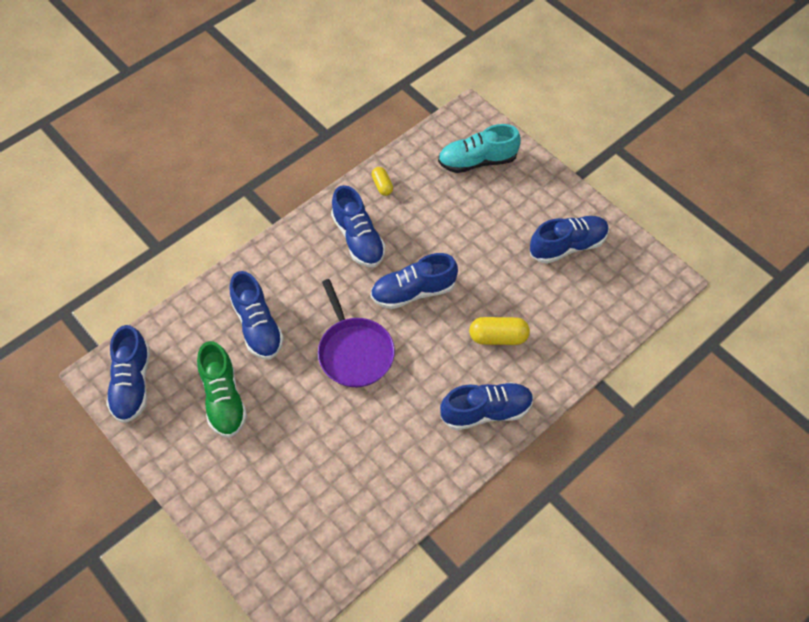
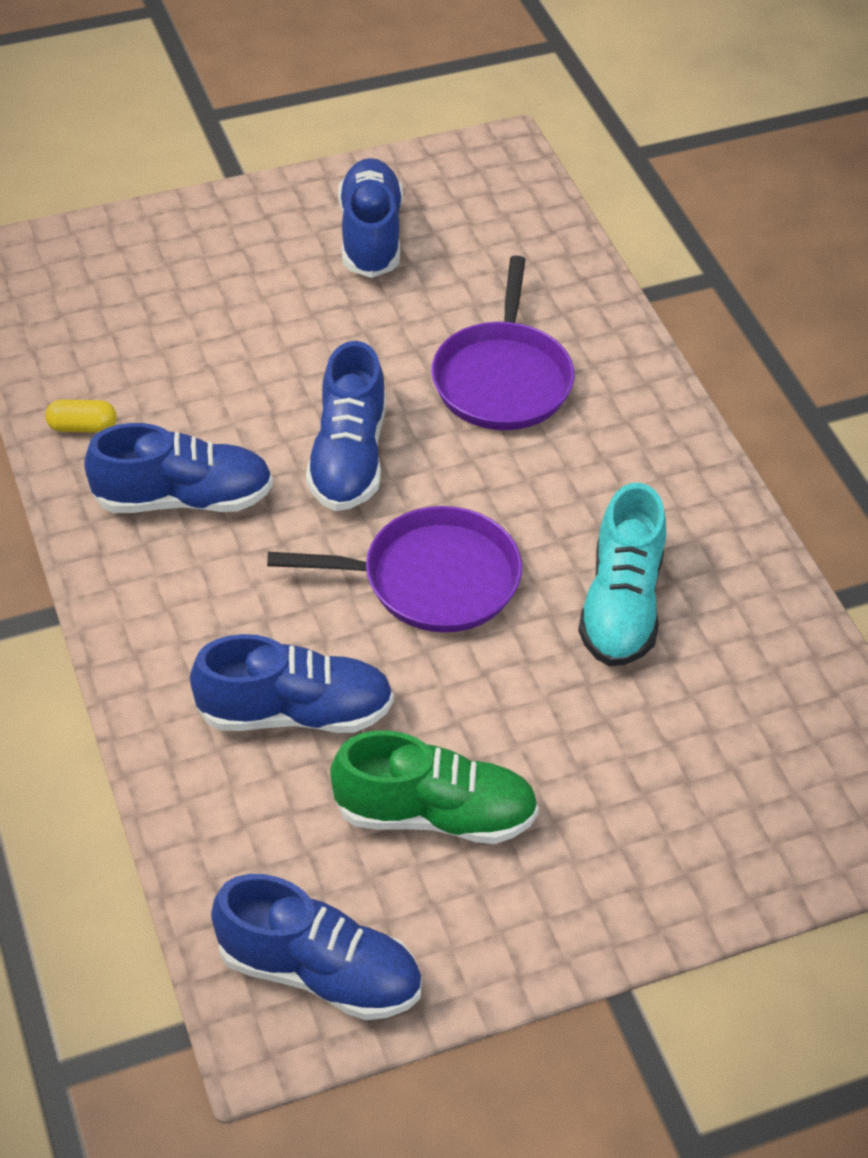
camera: 70 degrees left, 10 degrees down
(477, 161) = (119, 283): turquoise shoe -> turquoise shoe (621, 605)
(486, 411) = (637, 440): blue shoe -> none
(498, 337) = (502, 379): yellow capsule -> purple pan

